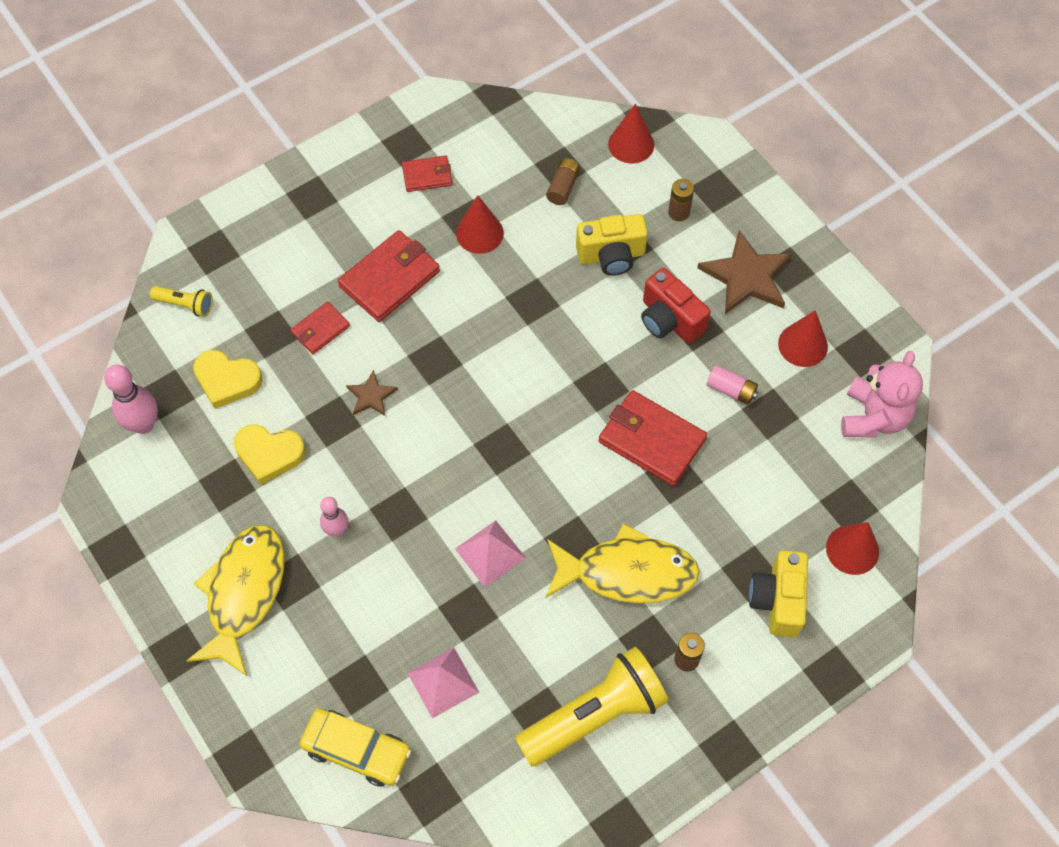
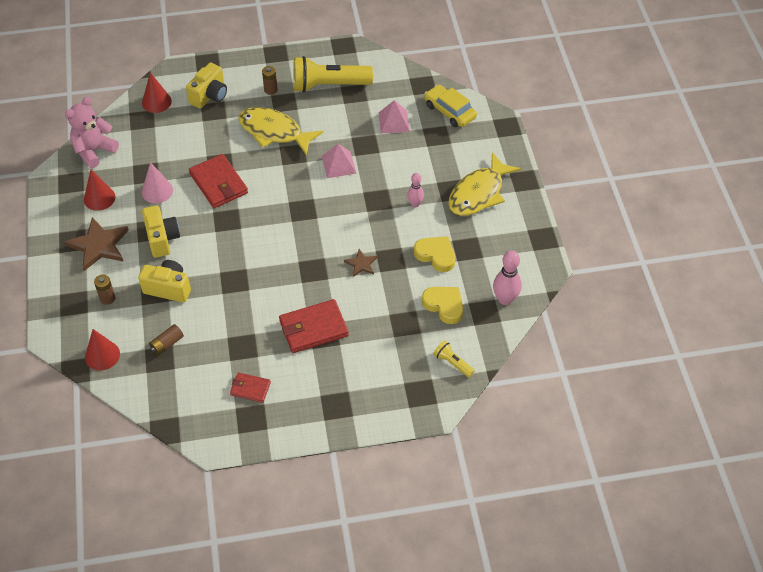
camera: 155 degrees left, 10 degrees down
(320, 330) = (373, 313): red wallet -> none
(479, 233) = (240, 335): red cone -> none
(669, 320) = (162, 239): red camera -> yellow camera
(731, 390) = (157, 191): pink battery -> pink cone

